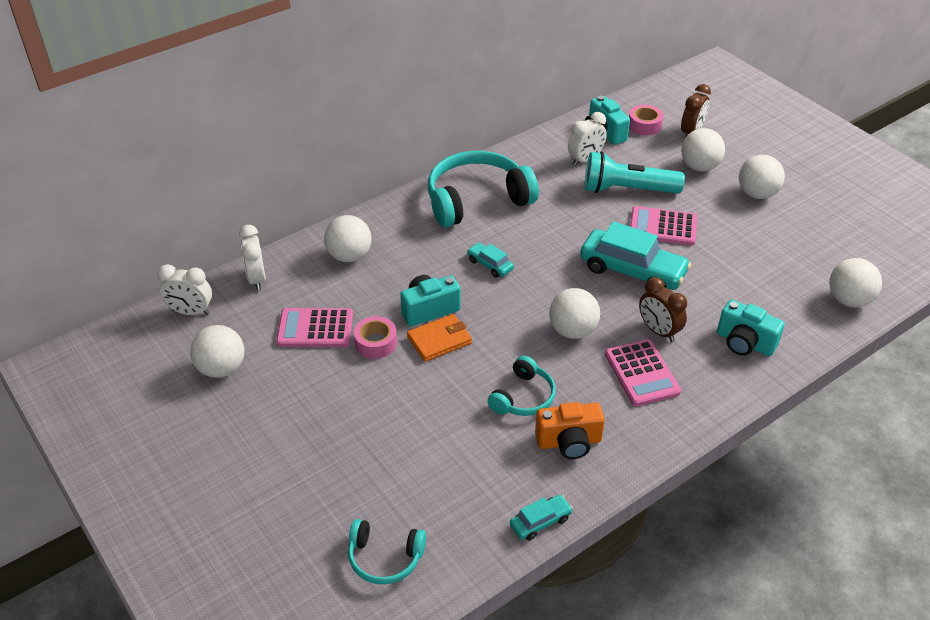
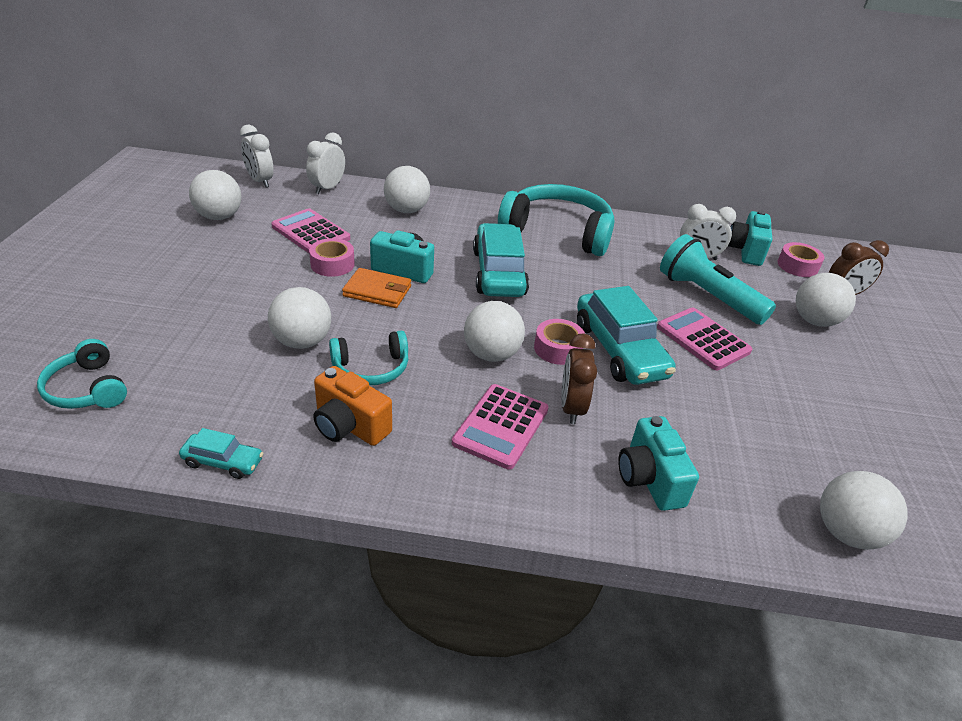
camera: 40 degrees right, 5 degrees down
(490, 265) = (498, 273): turquoise car -> turquoise car, size x2.08
(600, 296) = (558, 348): none -> pink tape
(757, 194) = (854, 375): white ball -> white ball (302, 342)

